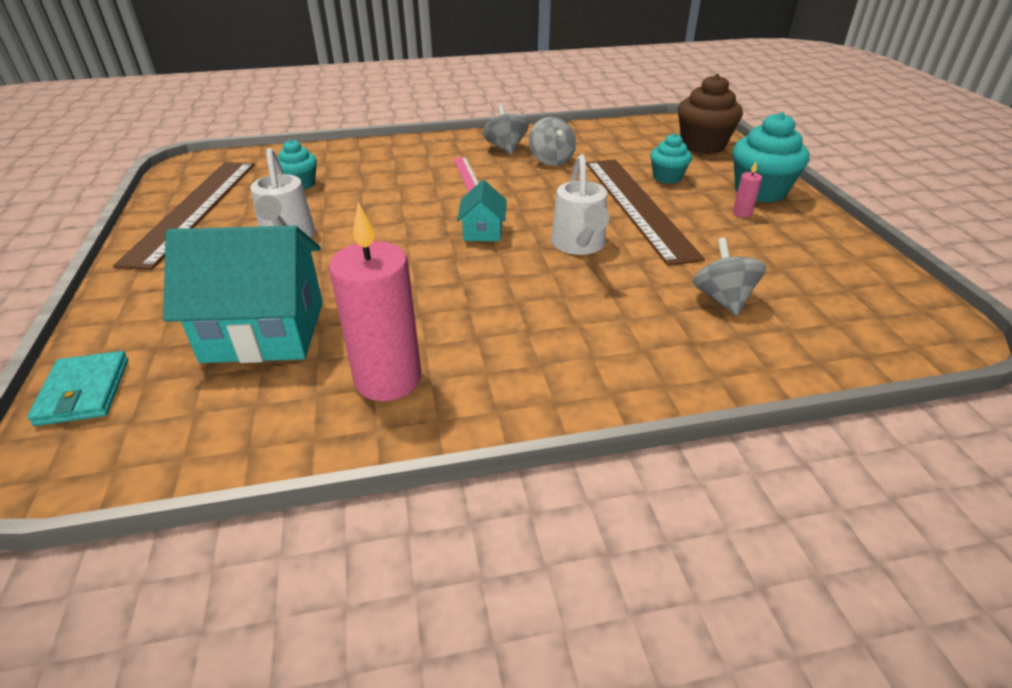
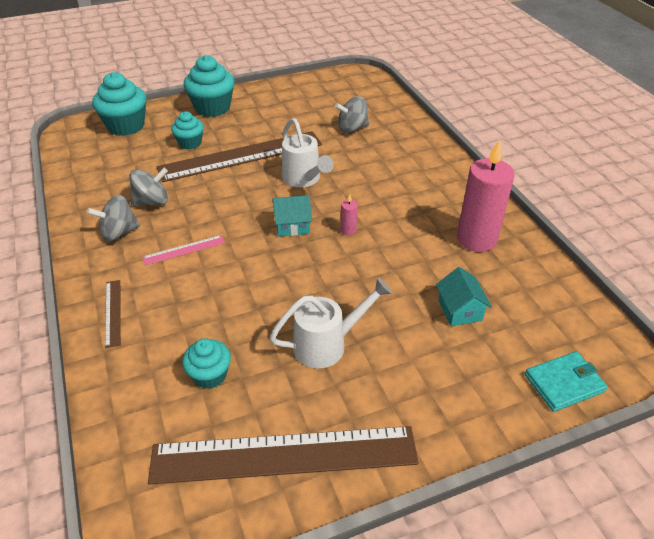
camera: 100 degrees left, 5 degrees up
(264, 331) = (460, 310): turquoise house -> turquoise house, size x0.49
(400, 149) = (113, 312): none -> brown ruler
(579, 245) = (304, 179): white watering can -> white watering can turned 75 degrees clockwise
(702, 145) = (126, 126): brown cupcake -> turquoise cupcake
(742, 213) = (246, 116): pink candle -> pink candle (348, 230)

